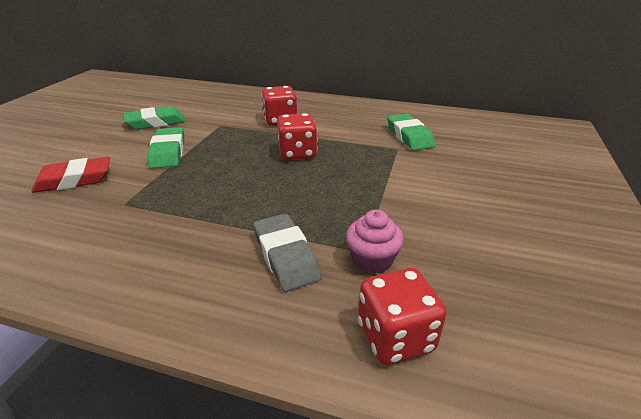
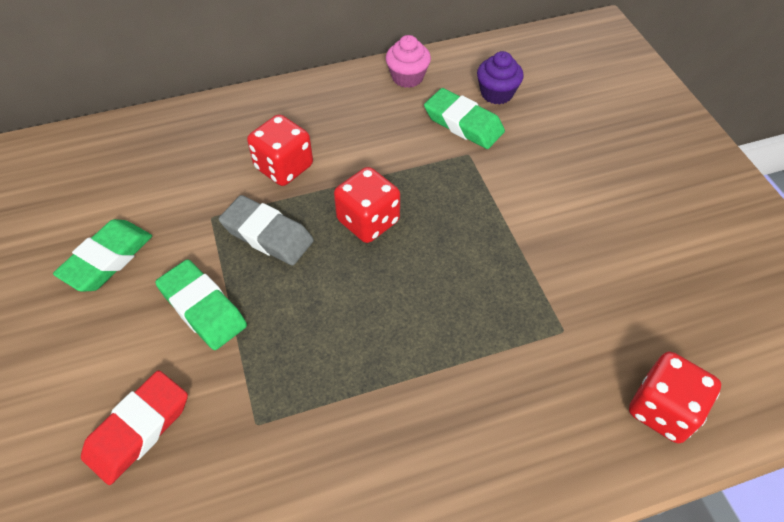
camera: 35 degrees left, 20 degrees up
(286, 256) = (505, 383): grey eraser -> grey eraser (267, 235)
(372, 260) = (580, 338): pink cupcake -> pink cupcake (407, 77)
(448, 131) = (496, 93): none -> purple cupcake

